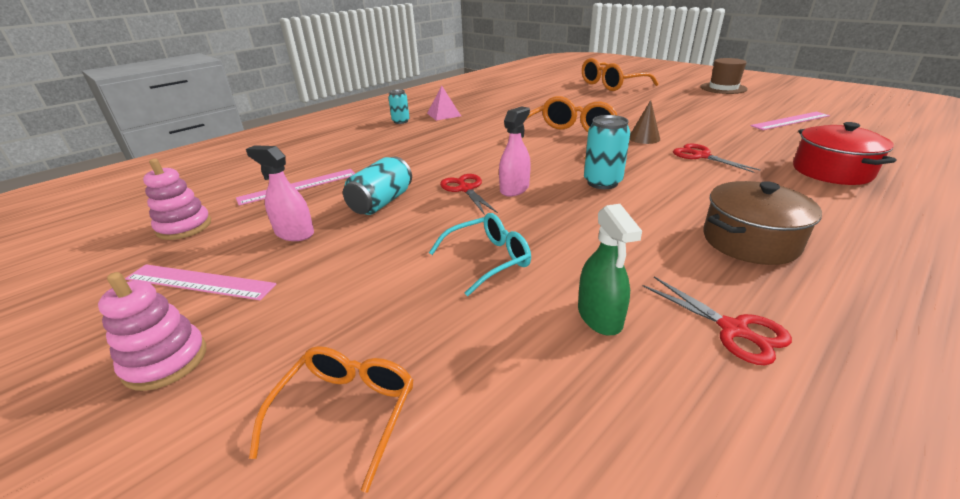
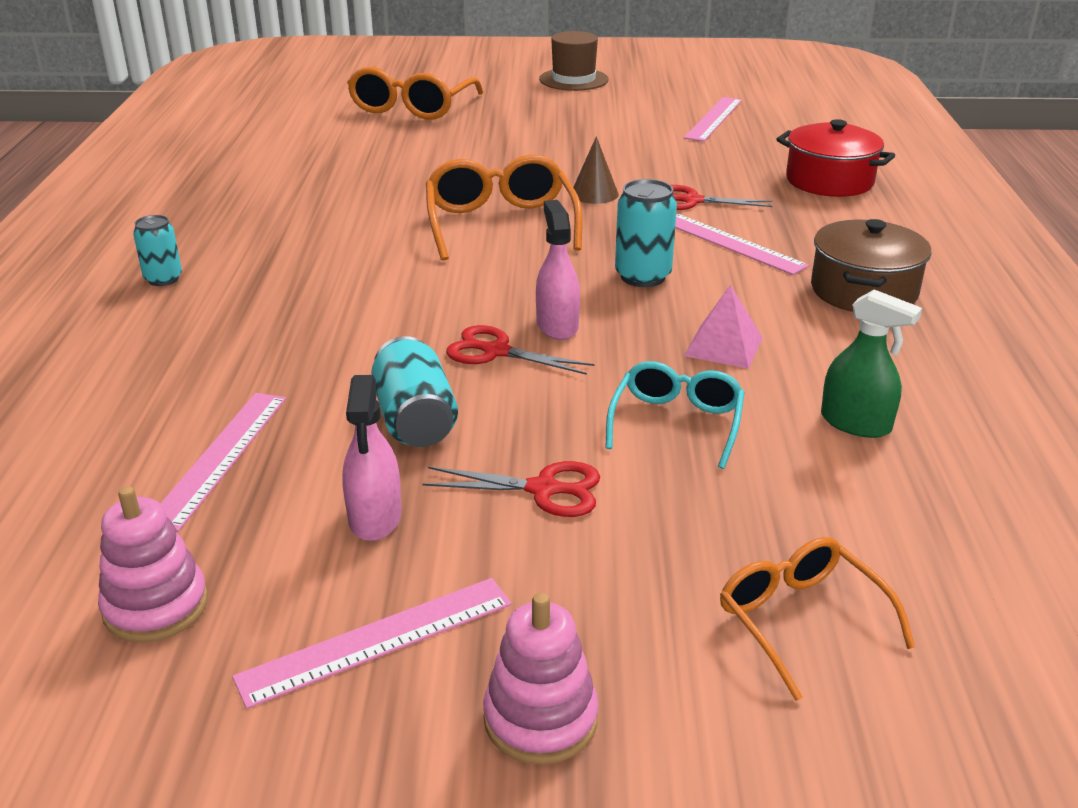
camera: 45 degrees left, 0 degrees up
(294, 233) = (375, 517): pink spray bottle -> pink spray bottle turned 75 degrees counterclockwise
(444, 114) = (222, 240): pink pyramid -> pink pyramid (723, 346)
(690, 183) = (731, 243): none -> pink ruler
(734, 330) = (954, 381): red scissors -> red scissors (544, 489)

